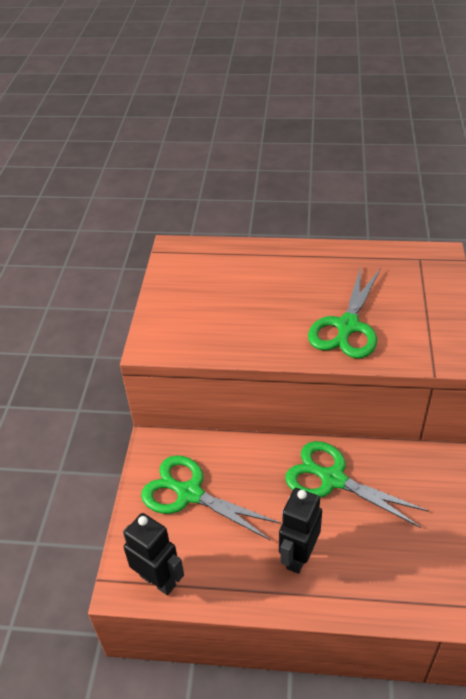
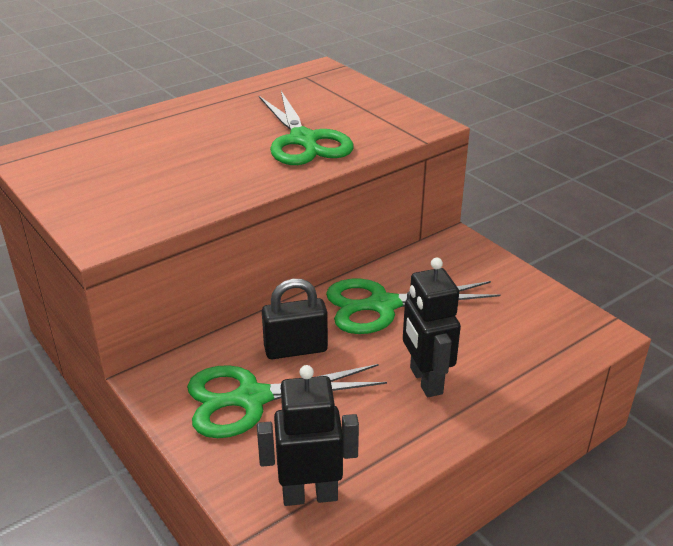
camera: 45 degrees left, 10 degrees down
(246, 476) = (295, 349): none -> black padlock

